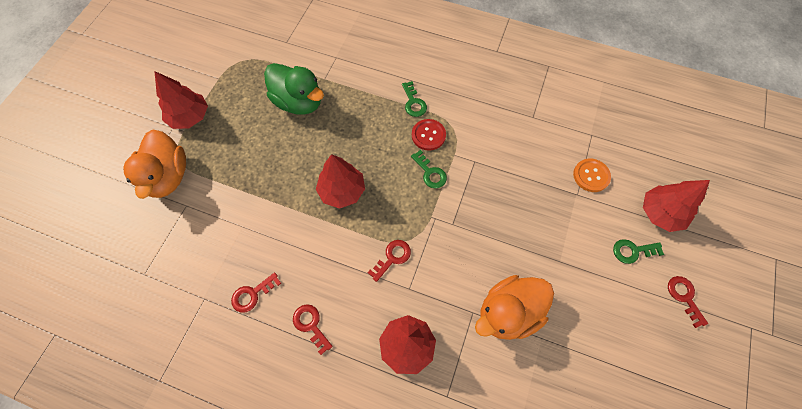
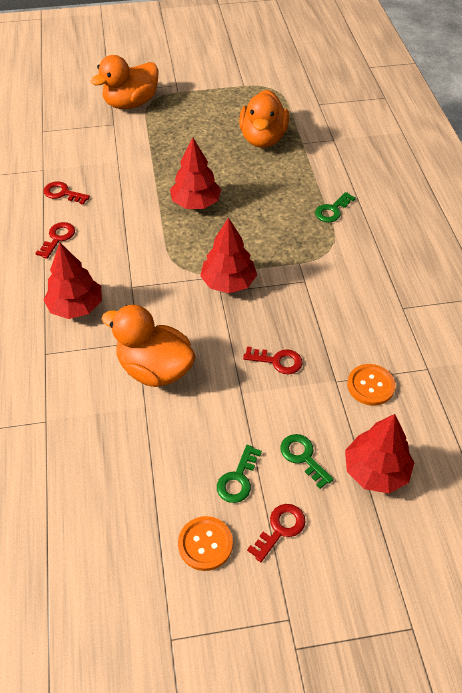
camera: 60 degrees right, 15 degrees down
(190, 117) = (193, 88): red tree -> red tree (228, 283)
(299, 102) = (263, 139): green duck -> orange duck
(392, 257) = (154, 263): red key -> red key (277, 361)
(428, 135) = (304, 235): red button -> none
(430, 173) = (263, 253): green key -> green key (238, 479)
(680, 353) = (205, 544): none -> orange button

